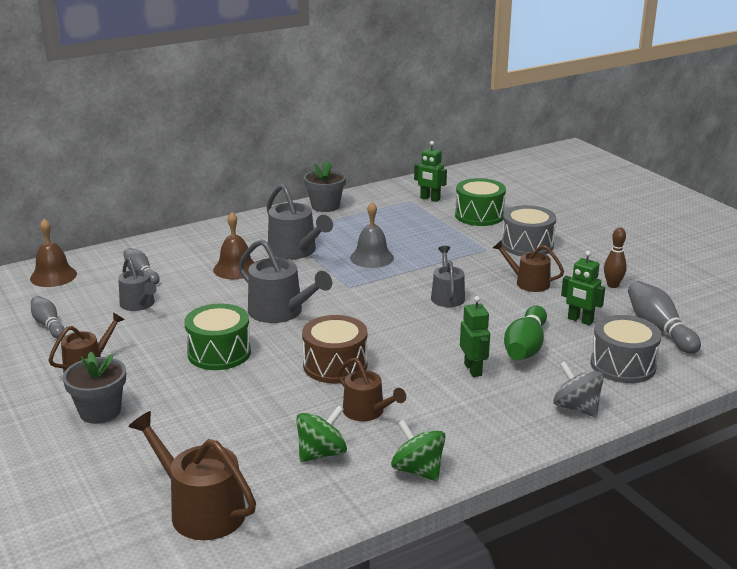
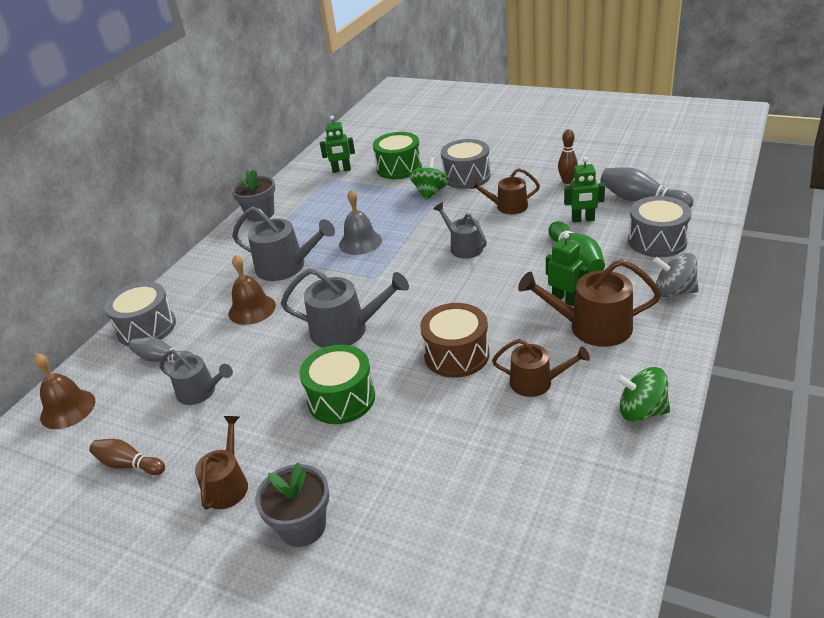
camera: 30 degrees left, 10 degrees up
(48, 325) = (129, 464): grey bowling pin -> brown bowling pin
(155, 249) = (146, 327): none -> grey drum
(201, 510) = (527, 566): brown watering can -> brown watering can (592, 327)
(321, 453) = (552, 443): green spinning top -> green spinning top (430, 192)

